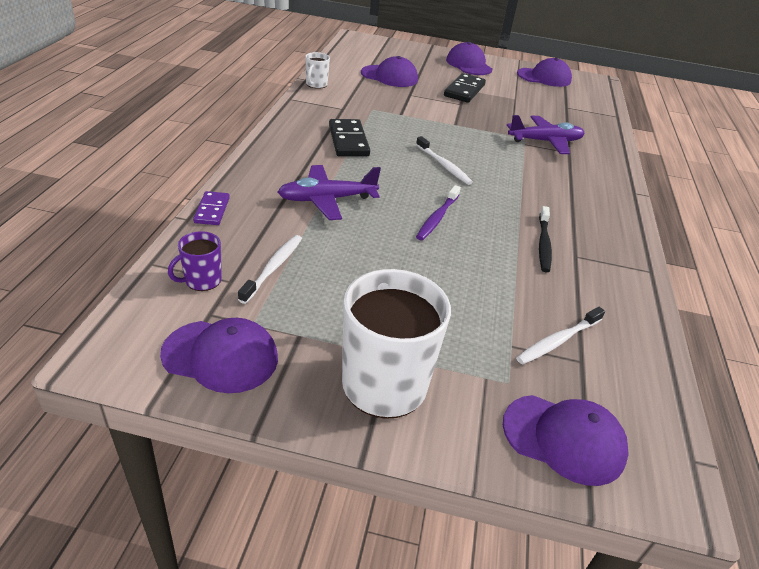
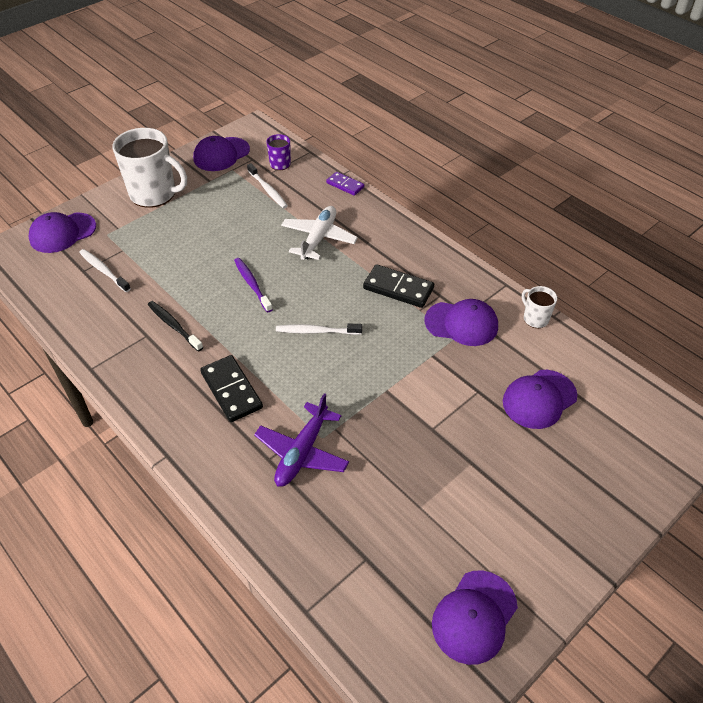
camera: 130 degrees right, 10 degrees up
(327, 200) = (319, 238): purple plane -> white plane
(464, 91) = (467, 459): black domino -> black domino (231, 390)
(468, 65) = (556, 528): purple cap -> purple cap (461, 323)
(558, 341) = (104, 270): white toothbrush -> white toothbrush turned 45 degrees counterclockwise

